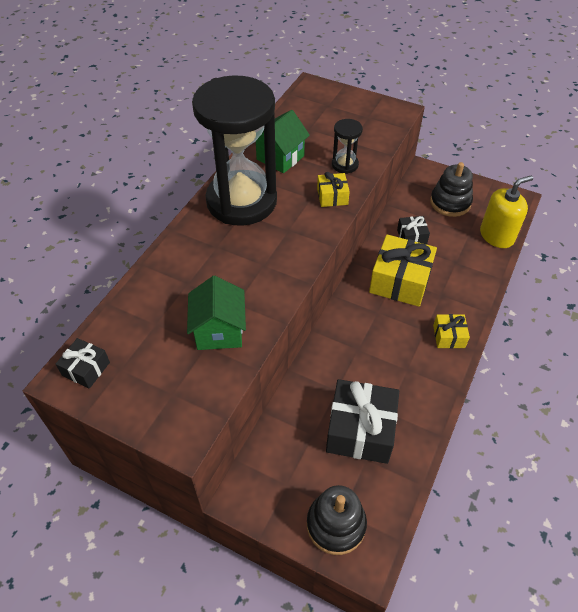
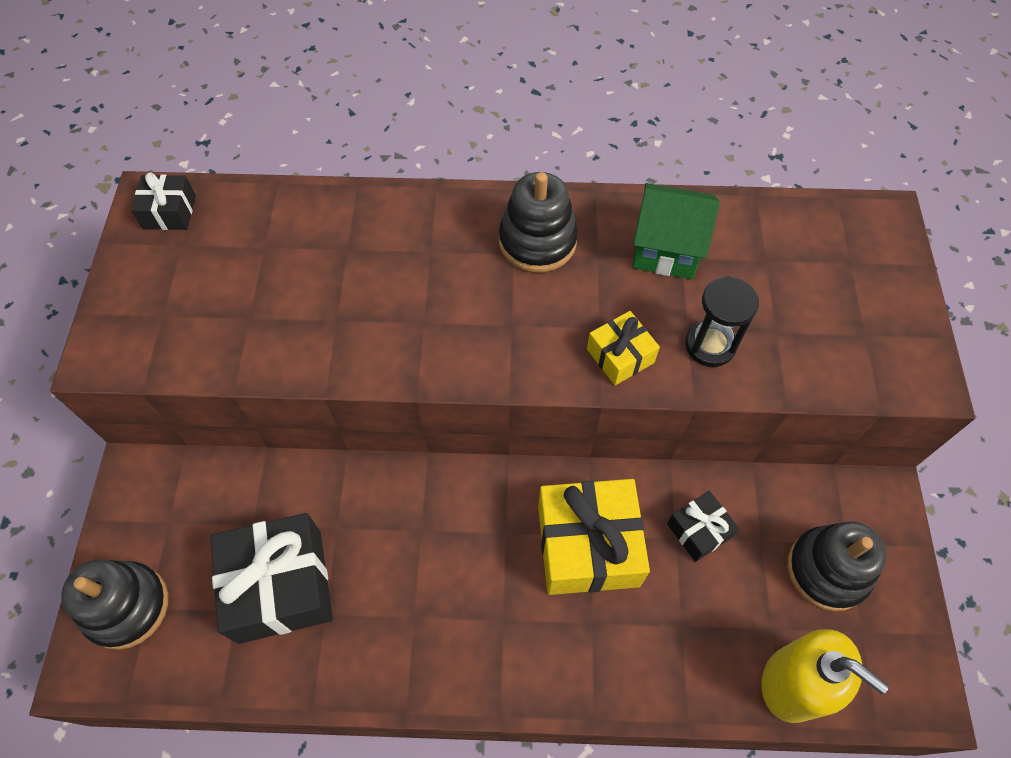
camera: 65 degrees right, 10 degrees up
(219, 331) = (279, 321): green house -> none
(241, 201) = (537, 241): black hourglass -> black stacking toy
(449, 336) = (507, 663): yellow gift -> none

